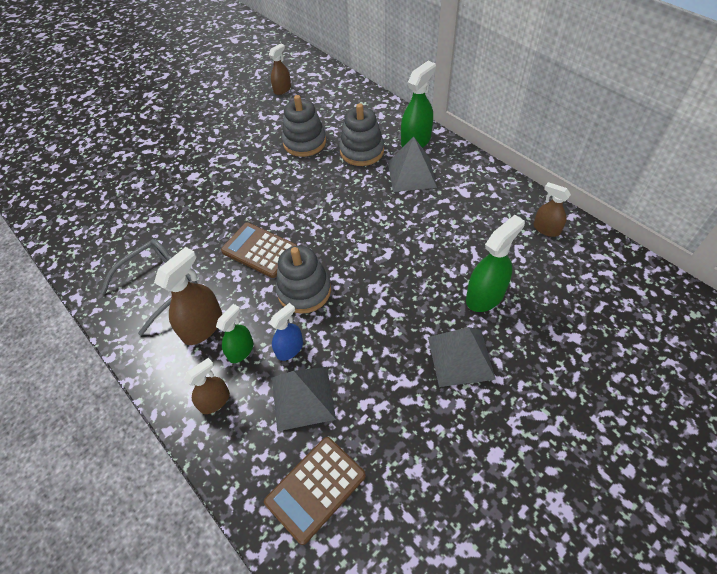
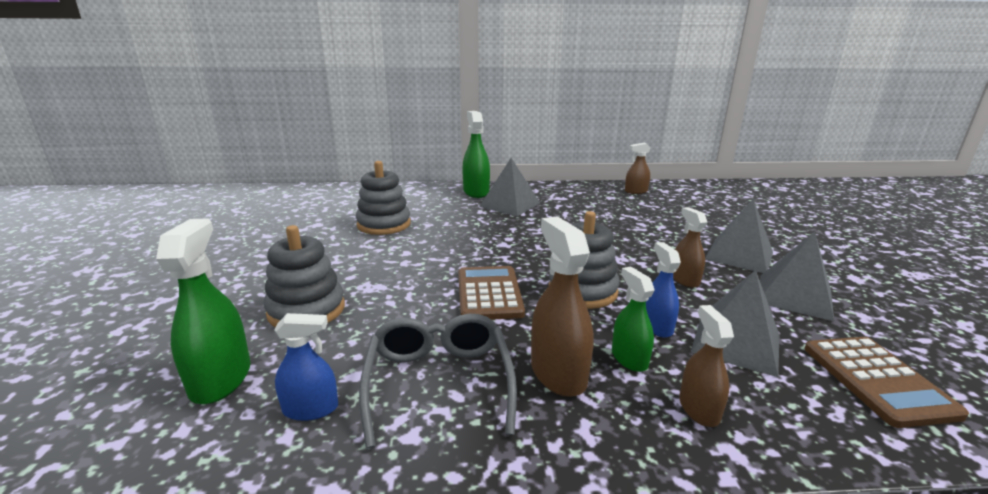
camera: 55 degrees left, 30 degrees down
(113, 257) = (311, 409): none -> blue spray bottle
(260, 250) = (489, 293): brown calculator -> brown calculator turned 105 degrees clockwise
(282, 89) = (291, 209): brown spray bottle -> brown spray bottle (684, 279)
(362, 151) = (446, 210): grey stacking toy -> grey stacking toy (306, 310)
(410, 415) = (794, 296): none -> grey pyramid
(485, 296) = (679, 227): green spray bottle -> green spray bottle (221, 379)

